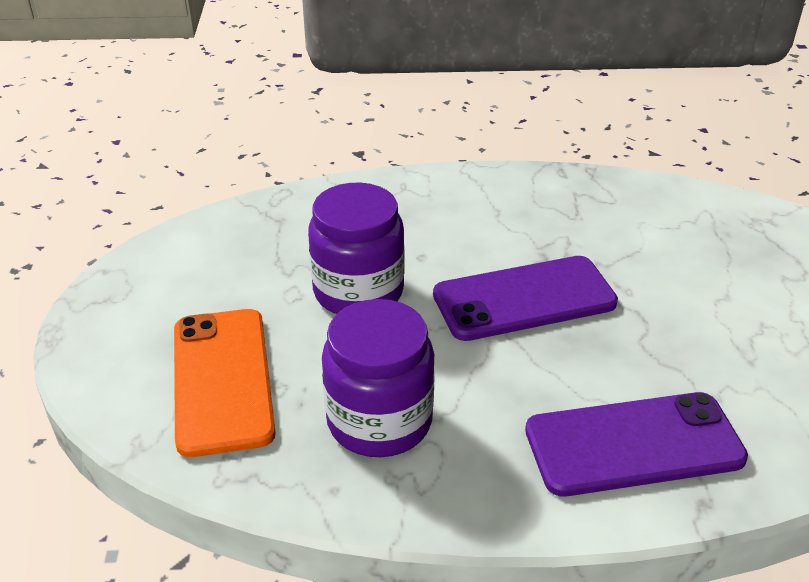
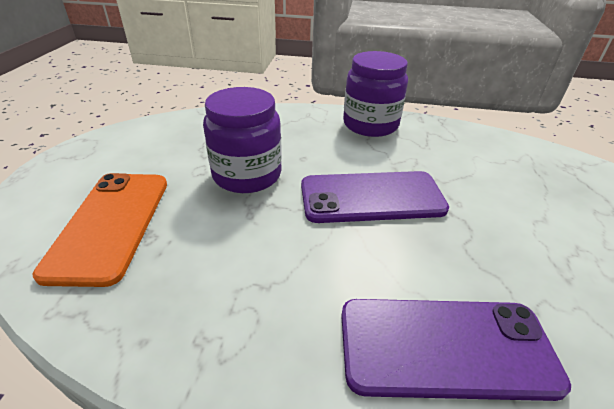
camera: 10 degrees right, 0 degrees up
(379, 421) = (215, 280): purple jar -> purple jar (370, 125)

